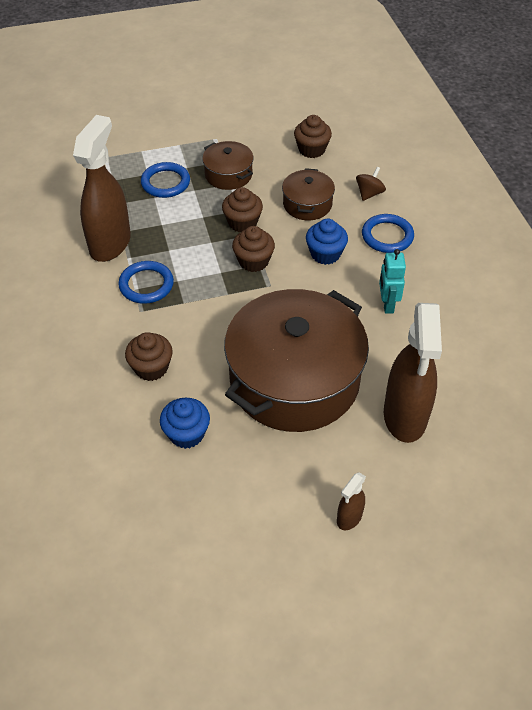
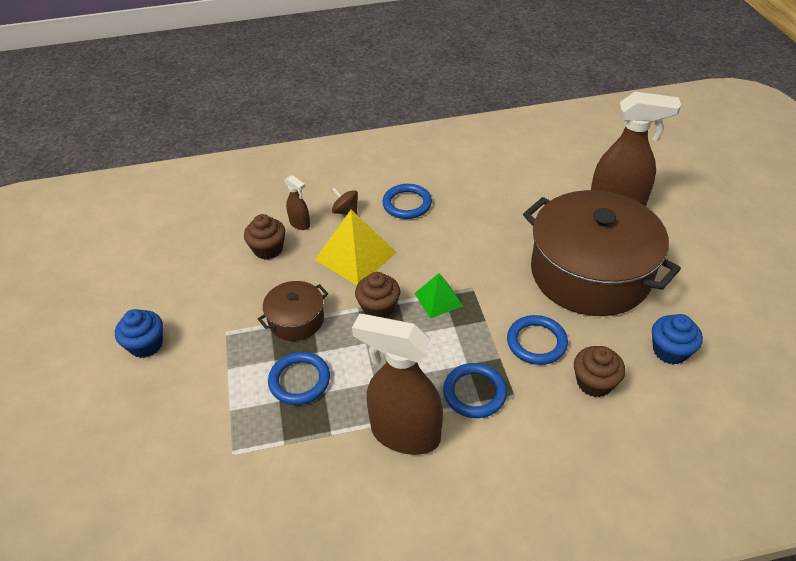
camera: 85 degrees left, 5 degrees down
(200, 329) = (536, 342): none -> blue ring
(253, 261) = (438, 299): brown cupcake -> green pyramid
(307, 204) = (356, 256): brown pot -> yellow pyramid
(325, 254) = (429, 246): blue cupcake -> blue cupcake (146, 345)
(349, 518) = (722, 246): brown spray bottle -> brown spray bottle (300, 224)
(387, 304) = (494, 210): turquoise robot -> none

